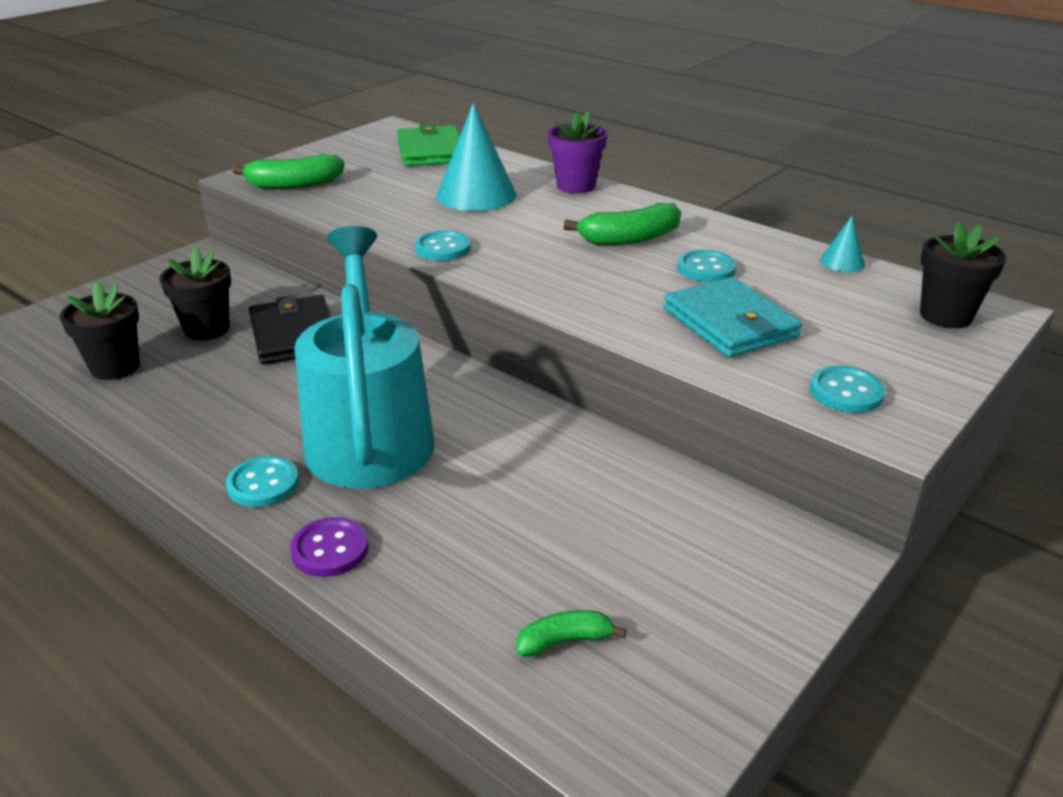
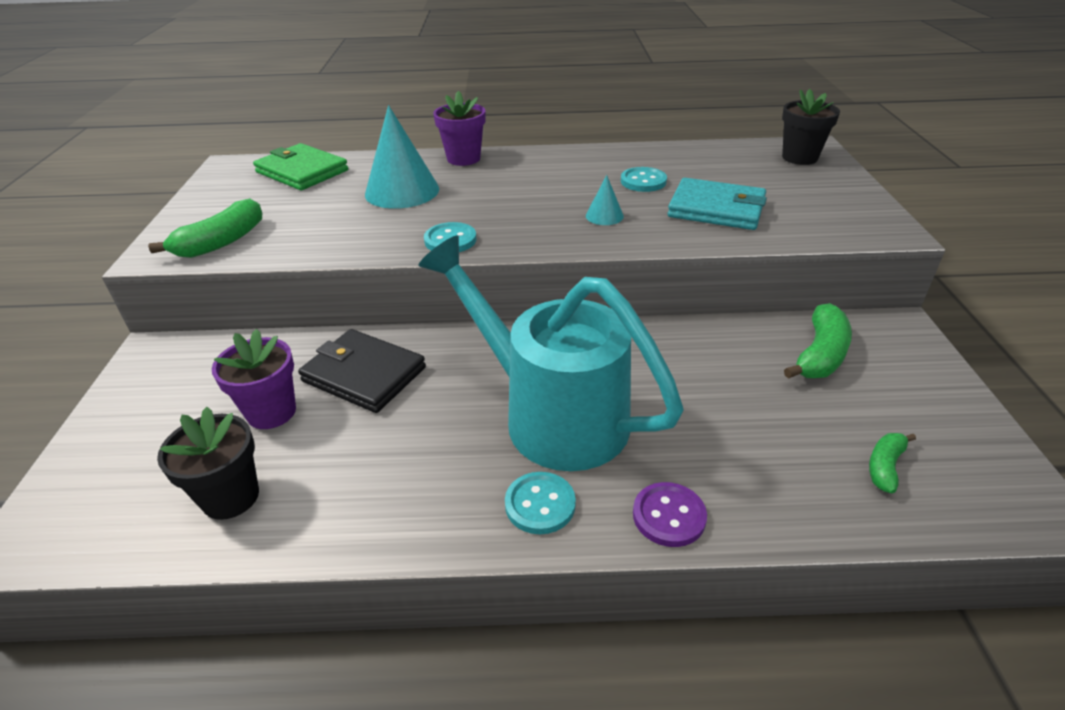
camera: 40 degrees left, 5 degrees up
(207, 329) = (271, 412): black flower pot -> purple flower pot
(629, 239) = (564, 181): green banana -> green banana (820, 355)
(842, 262) = (702, 148): turquoise cone -> turquoise cone (604, 216)
(846, 392) = (838, 221): turquoise button -> none

